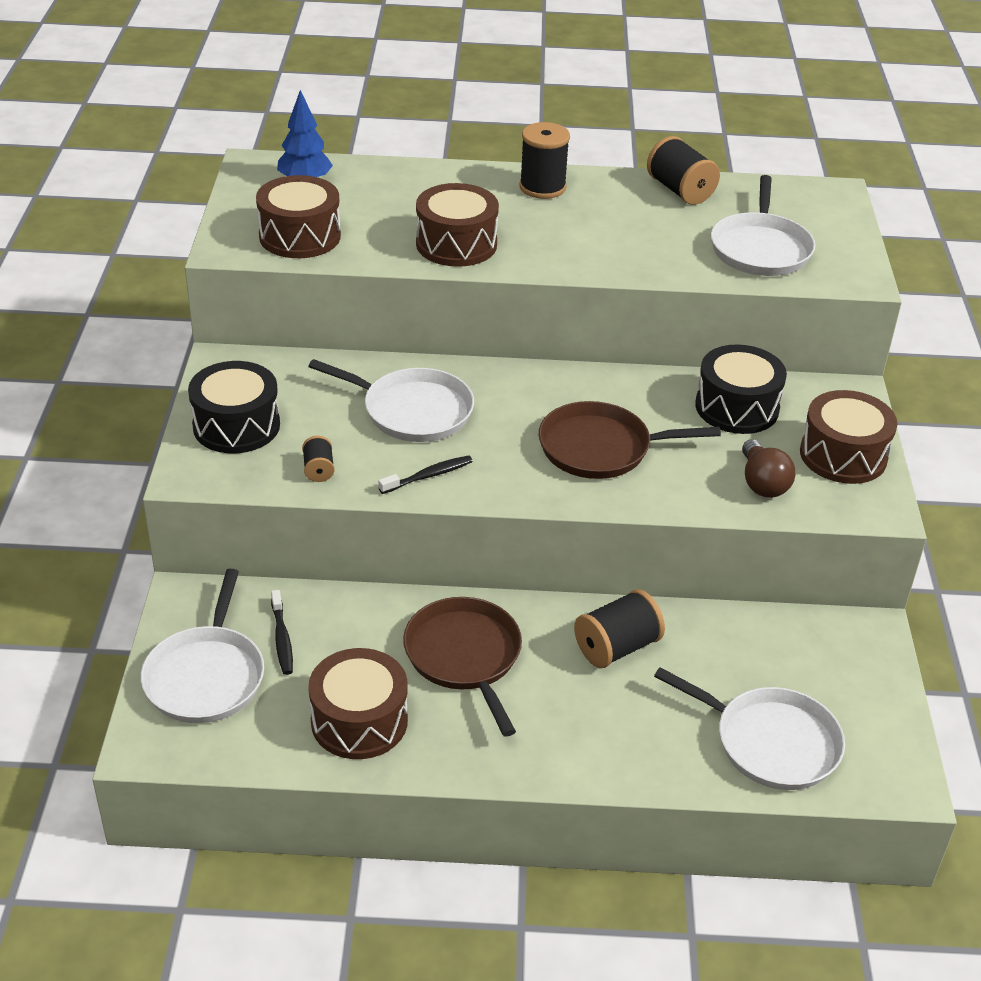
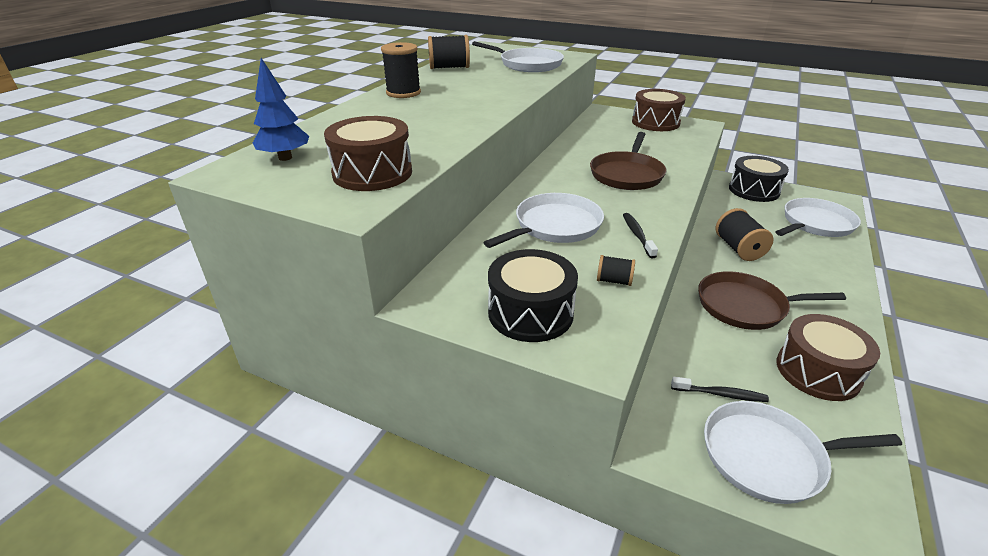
camera: 65 degrees left, 5 degrees down
(206, 676) = (768, 456): white pan -> white pan turned 150 degrees clockwise
(456, 244) = (448, 124): brown drum -> none
(737, 407) = (603, 134): black drum -> black drum (754, 190)
(762, 483) = (674, 143): brown light bulb -> none

